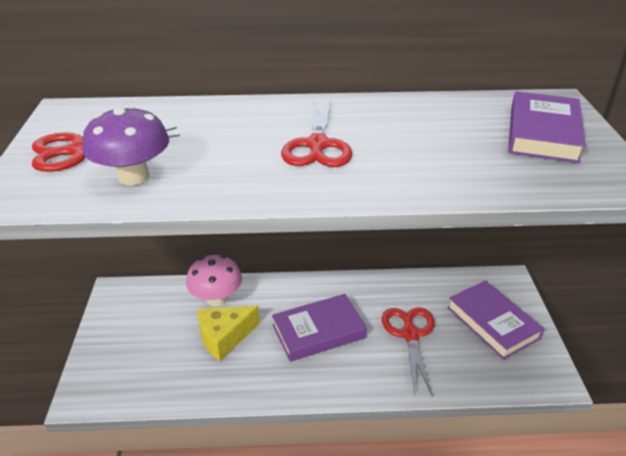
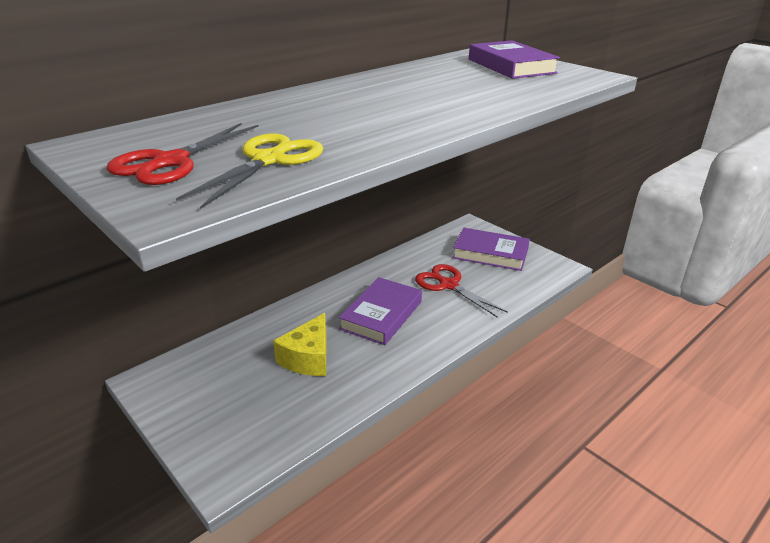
camera: 40 degrees left, 5 degrees down
(133, 176) = (269, 160): purple mushroom -> yellow scissors
(216, 298) = (264, 335): pink mushroom -> none
(317, 145) = (383, 105): red scissors -> none

